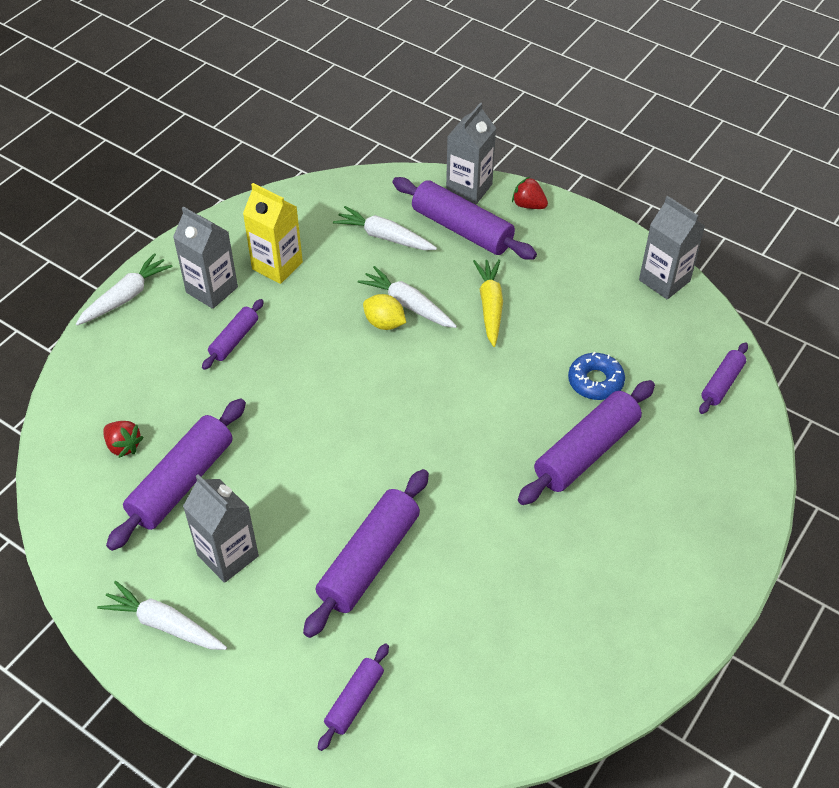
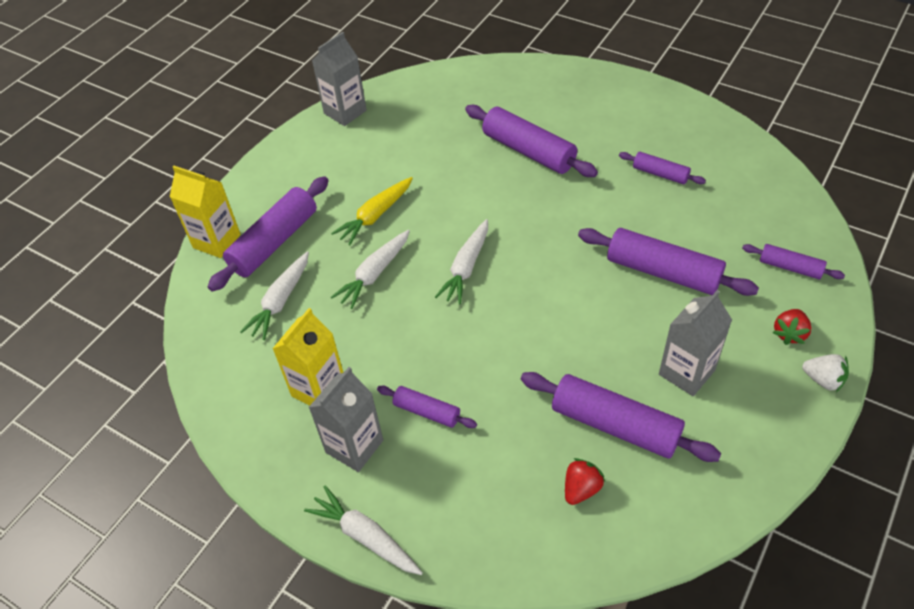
camera: 90 degrees left, 0 degrees up
(164, 624) = (770, 409): white carrot -> white carrot (466, 268)
(187, 687) = (823, 380): none -> white strawberry
(384, 323) = (399, 289): yellow lemon -> none
(469, 188) = (217, 241): grey carton -> yellow carton
(490, 306) = (375, 216): yellow carrot -> yellow carrot turned 45 degrees counterclockwise
(528, 205) = (245, 197): red strawberry -> red strawberry (789, 334)
(595, 381) = (457, 148): blue donut -> none
(722, 383) = (452, 83): purple rolling pin -> purple rolling pin (660, 174)

